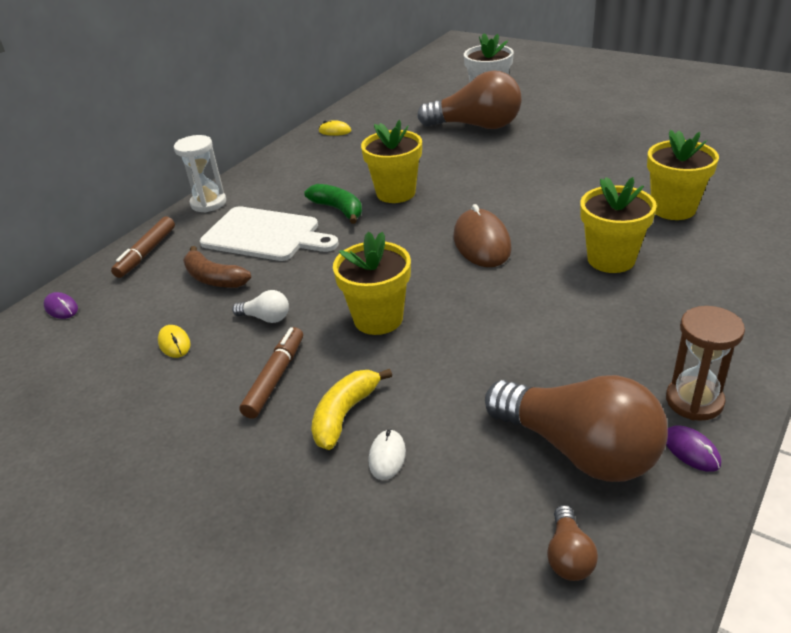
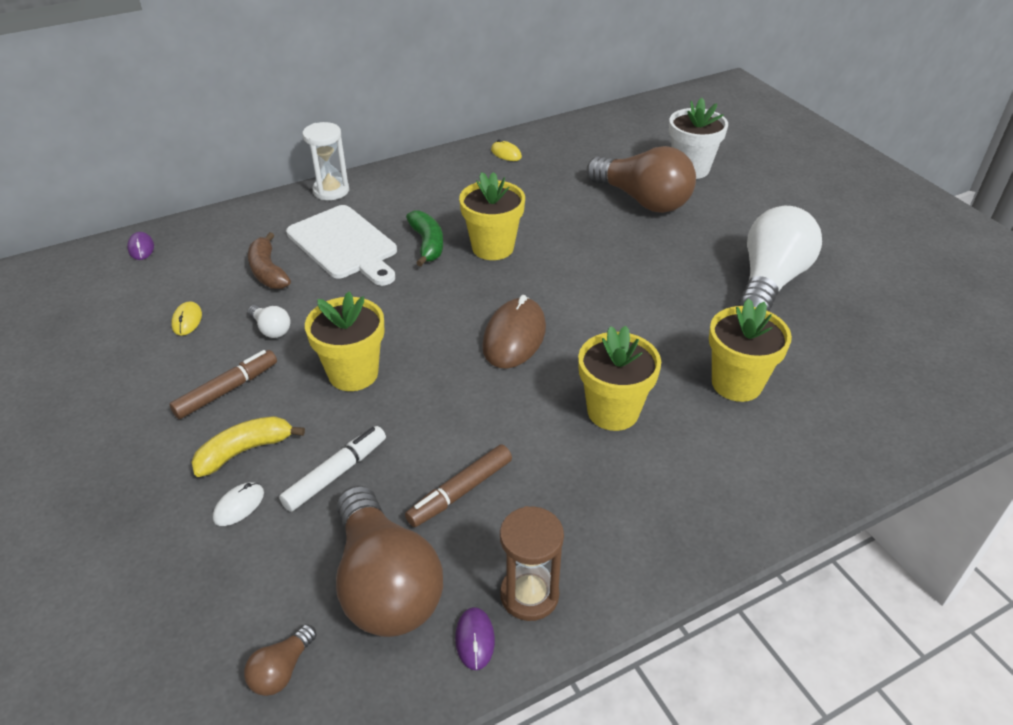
camera: 25 degrees right, 5 degrees up
(146, 253) = (242, 222): brown marker -> brown marker (460, 492)
(446, 394) = (335, 474): none -> white marker
(622, 142) = (770, 281): none -> white light bulb

